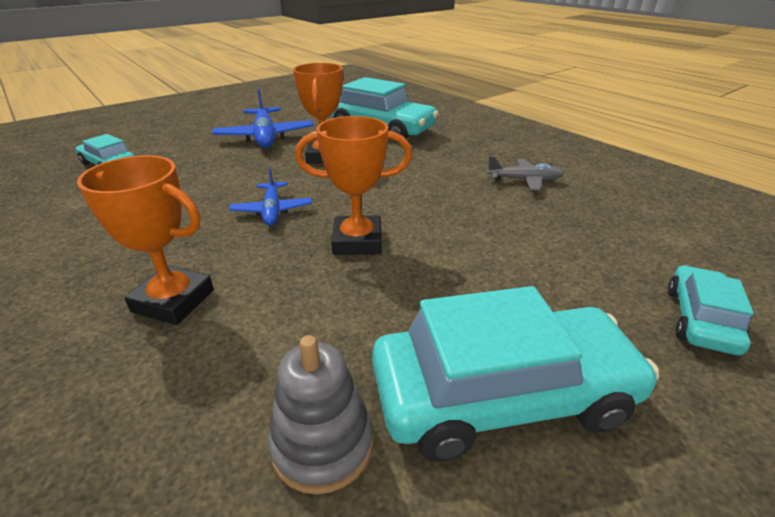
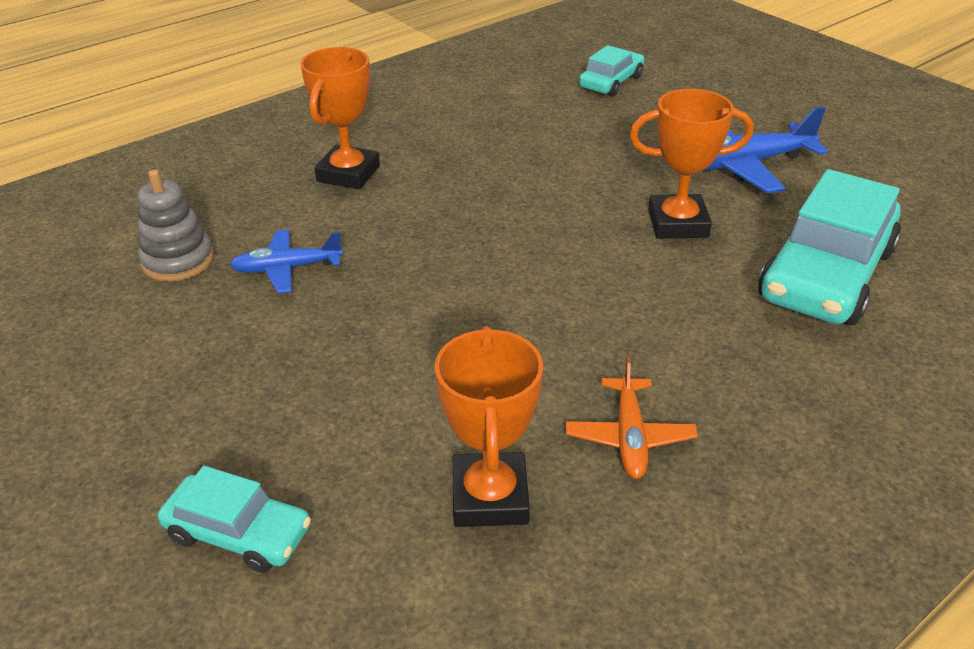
camera: 90 degrees right, 5 degrees up
(272, 210) = (507, 200): blue plane -> blue plane (286, 269)
(357, 241) = (436, 264): orange trophy -> orange trophy (490, 497)
(502, 395) = (188, 349): turquoise car -> none
(524, 180) = (629, 437): grey plane -> orange plane

